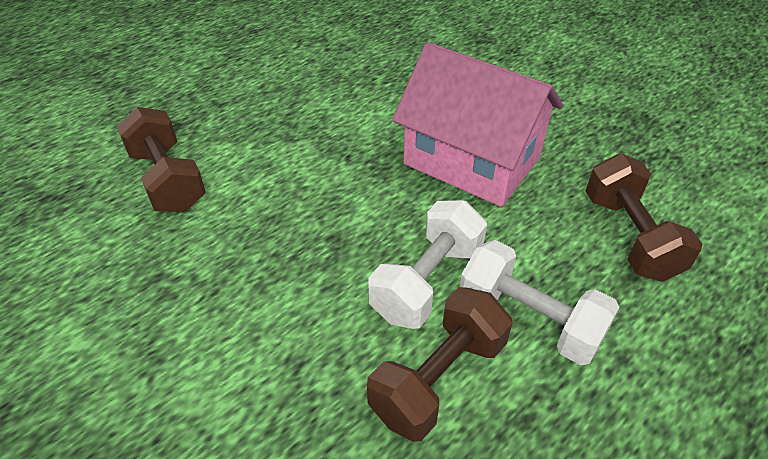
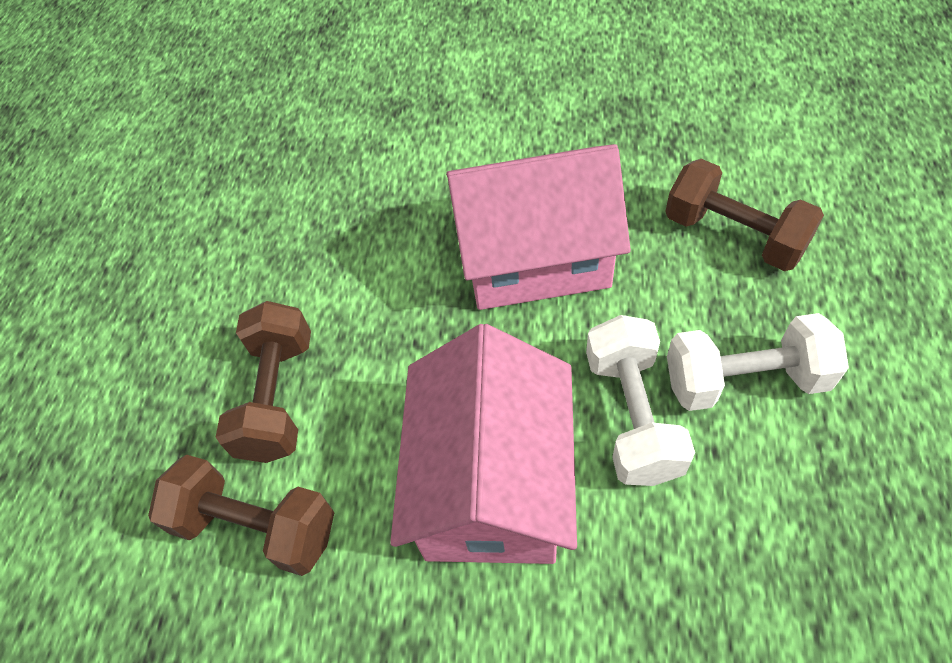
camera: 35 degrees left, 10 degrees up
(302, 251) = (492, 483): none -> pink house
(438, 378) = (738, 499): brown dumbbell -> brown dumbbell (277, 397)

